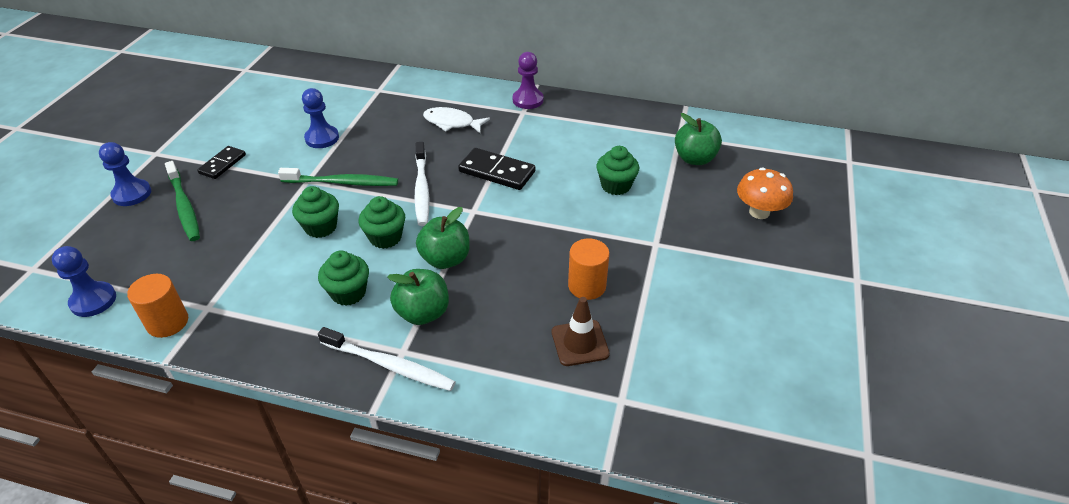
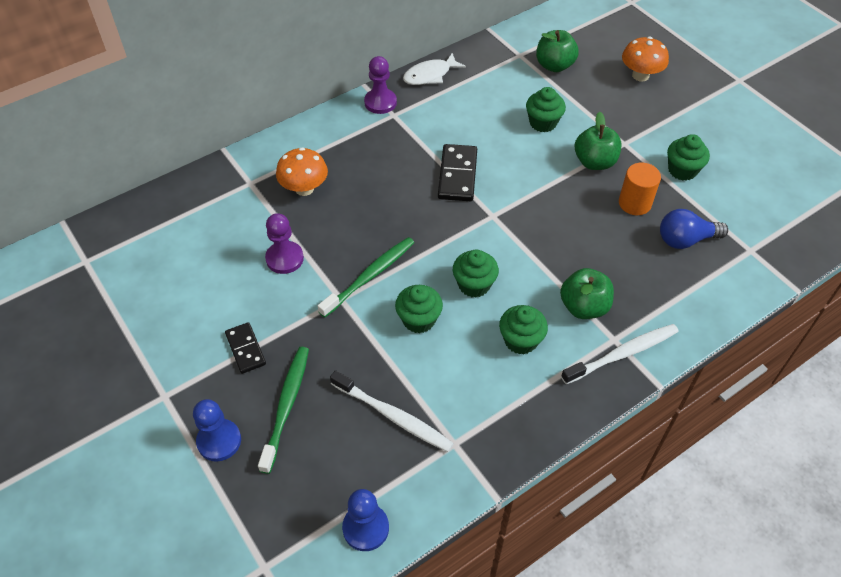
camera: 50 degrees left, 10 degrees up
(167, 322) = (448, 479): orange cylinder -> none
(184, 207) = (286, 406): green toothbrush -> green toothbrush turned 90 degrees counterclockwise
(322, 138) = (284, 258): blue pawn -> purple pawn
(398, 113) = (304, 188): none -> orange mushroom
(421, 189) = (433, 231): white toothbrush -> white toothbrush (393, 416)
(445, 259) = (535, 262): green apple -> green apple (594, 162)
(452, 123) = (360, 164): white fish -> white fish (430, 75)
(497, 172) = (457, 175): black domino -> black domino turned 60 degrees counterclockwise
(580, 343) = (685, 240): brown traffic cone -> blue light bulb
(670, 298) = (682, 170): none -> green cupcake

